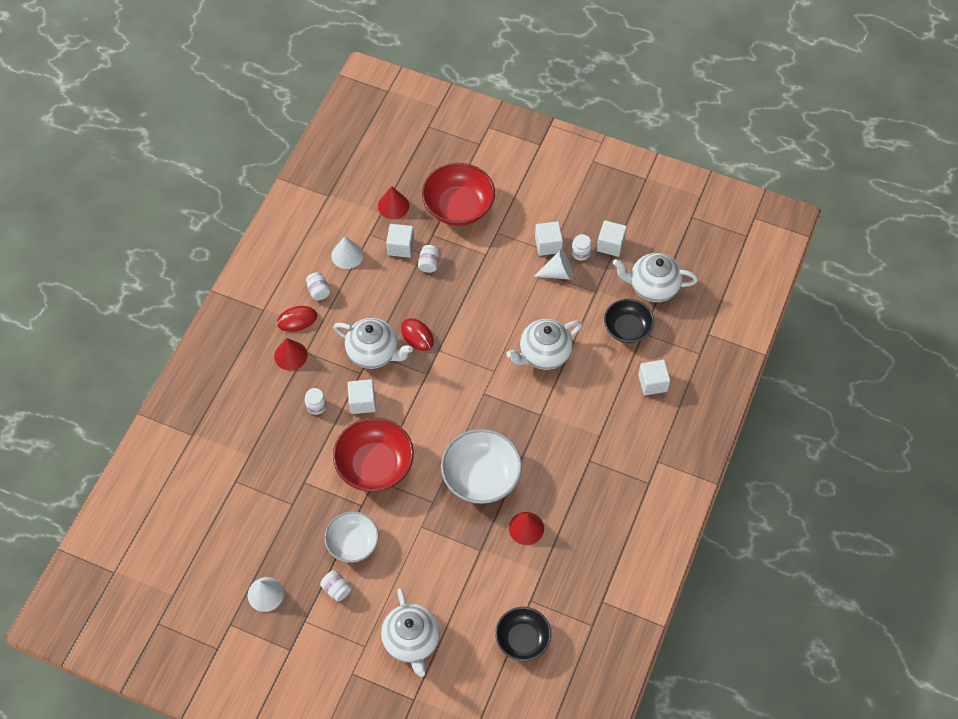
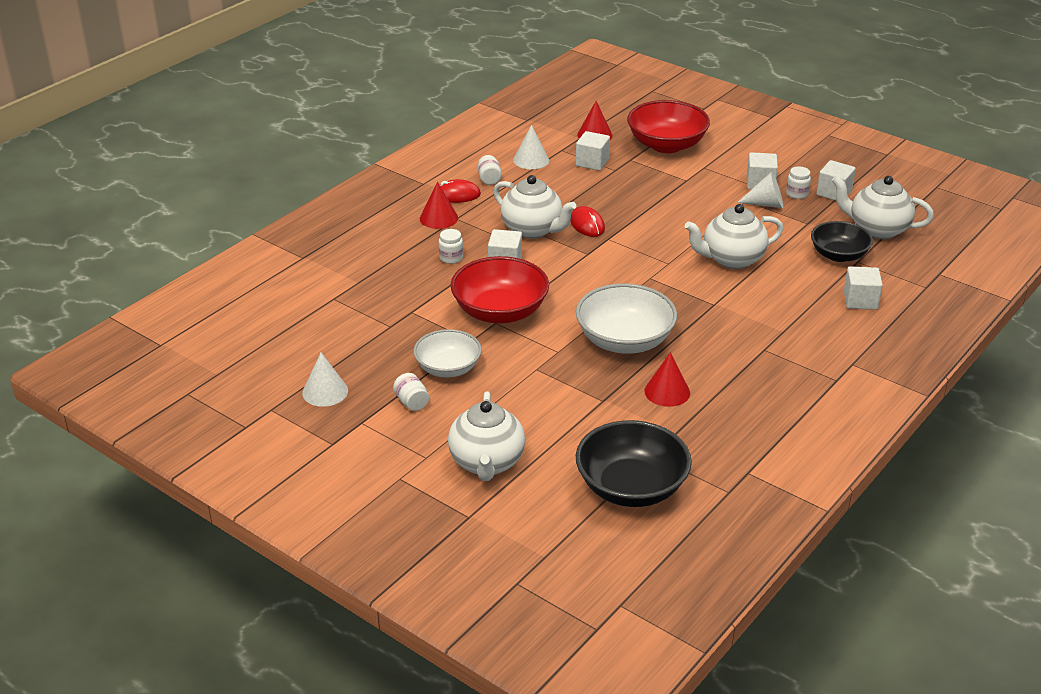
camera: 15 degrees right, 25 degrees down
(429, 264) = (619, 178): white jar -> none
(522, 639) = (631, 487): black bowl -> black bowl, size x1.52

